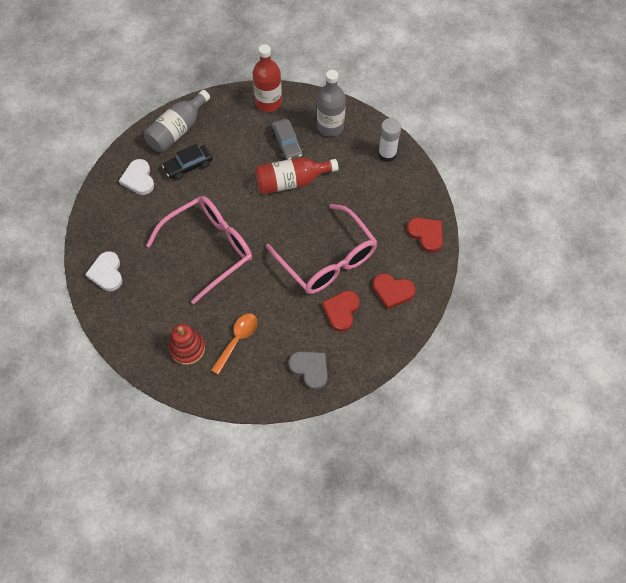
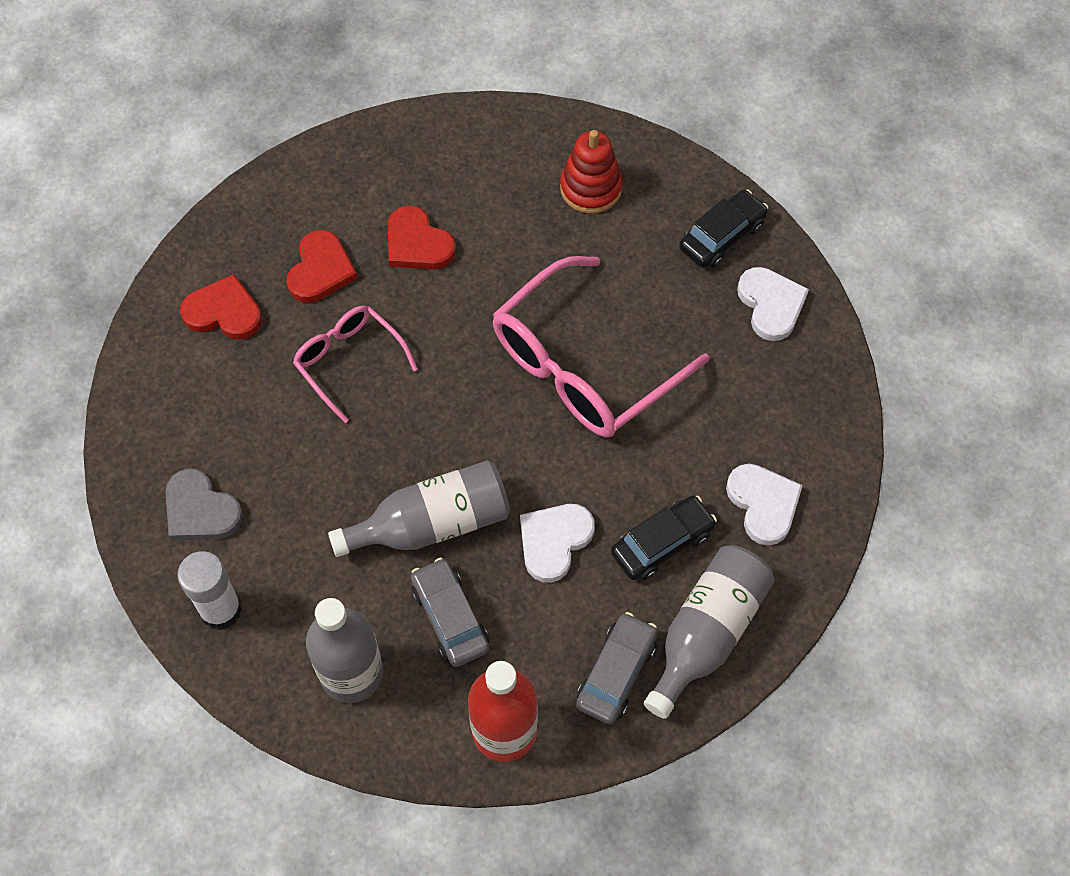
camera: 175 degrees right, 0 degrees up
(121, 313) = (722, 236): none -> black car
(219, 119) = (616, 673): none -> grey car
(237, 170) = (554, 541): none -> white heart
(237, 340) = (505, 208): orange spoon -> none
(291, 182) = (432, 524): red bottle -> grey bottle
(310, 369) = (374, 172): grey heart -> grey heart (200, 510)
(327, 260) = (348, 361): pink glasses -> pink glasses, size x0.56
(426, 234) = (149, 428): red heart -> red heart (417, 243)

